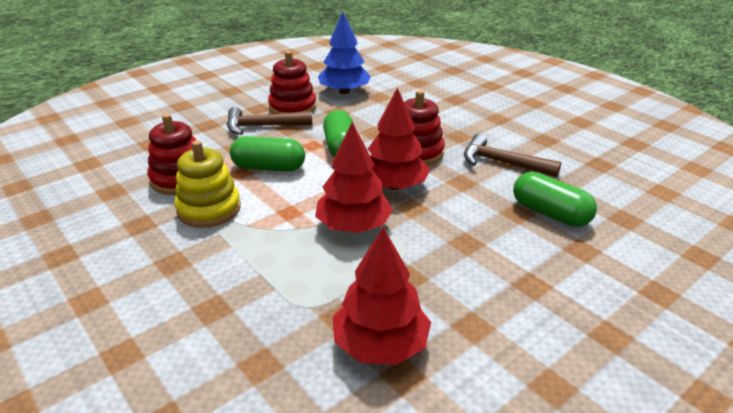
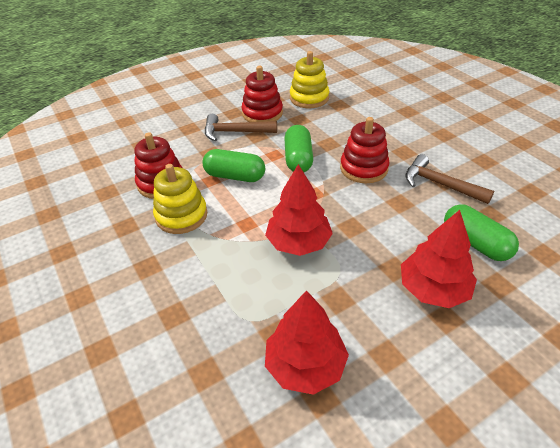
camera: 10 degrees right, 10 degrees up
(344, 91) = (309, 98): blue tree -> yellow stacking toy
(394, 186) = (339, 202): red tree -> red tree (433, 289)

